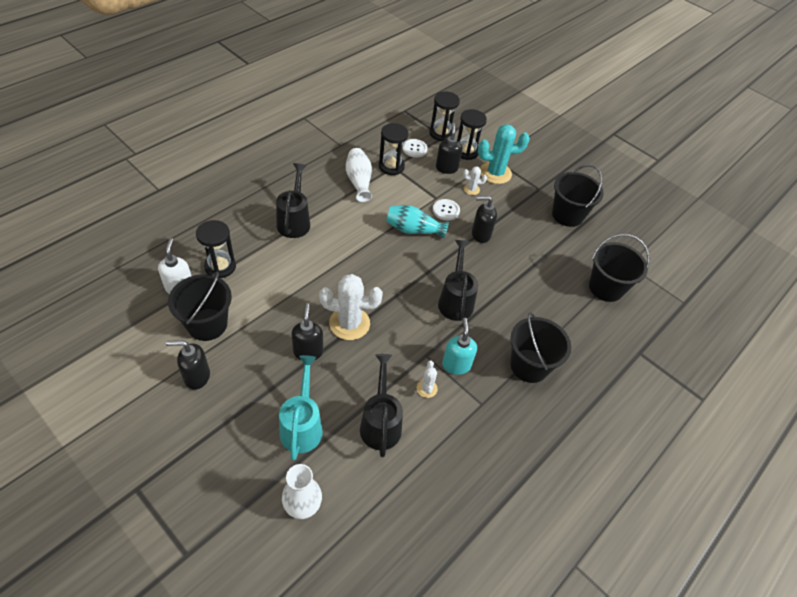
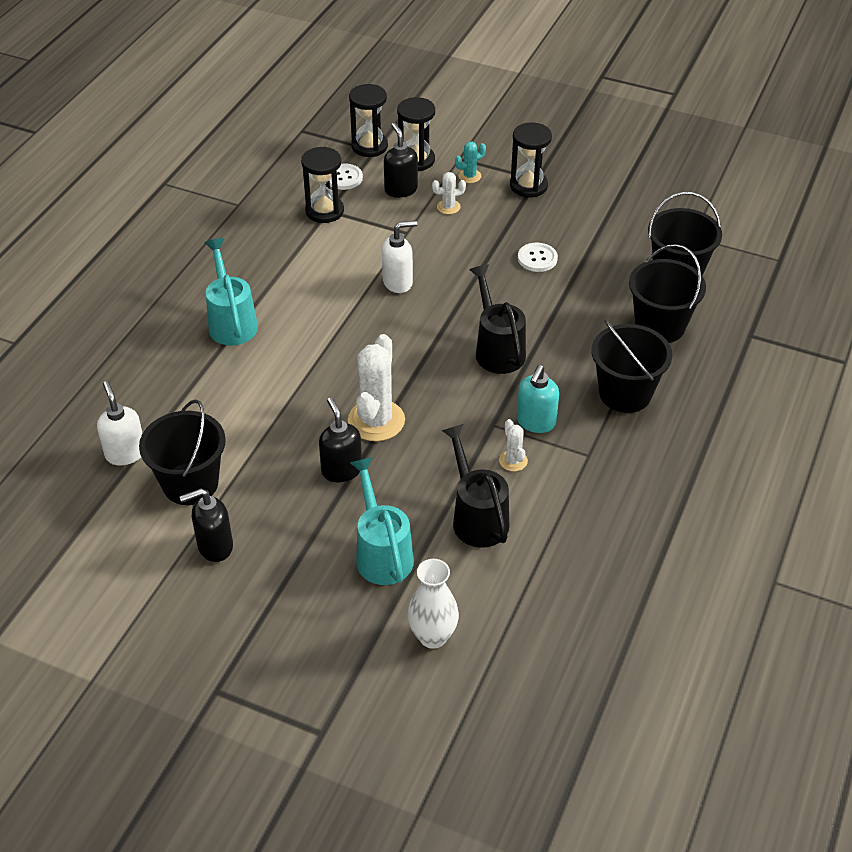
camera: 15 degrees left, 5 degrees down
(220, 266) = (164, 410): black hourglass -> black hourglass (528, 186)
(294, 221) = (231, 322): black watering can -> turquoise watering can
(349, 323) = (376, 421): white cactus -> white cactus turned 60 degrees counterclockwise
(359, 181) = (290, 244): white vase -> none
(413, 230) = (398, 282): turquoise vase -> white soap dispenser
(446, 210) = (428, 244): white button -> white button (537, 258)
(456, 365) = (535, 422): turquoise soap dispenser -> turquoise soap dispenser turned 135 degrees counterclockwise
(480, 234) = (488, 260): black soap dispenser -> none
(495, 173) = (469, 176): turquoise cactus -> turquoise cactus, size x0.49
(567, 215) = (589, 200): black bucket -> black bucket (660, 326)

